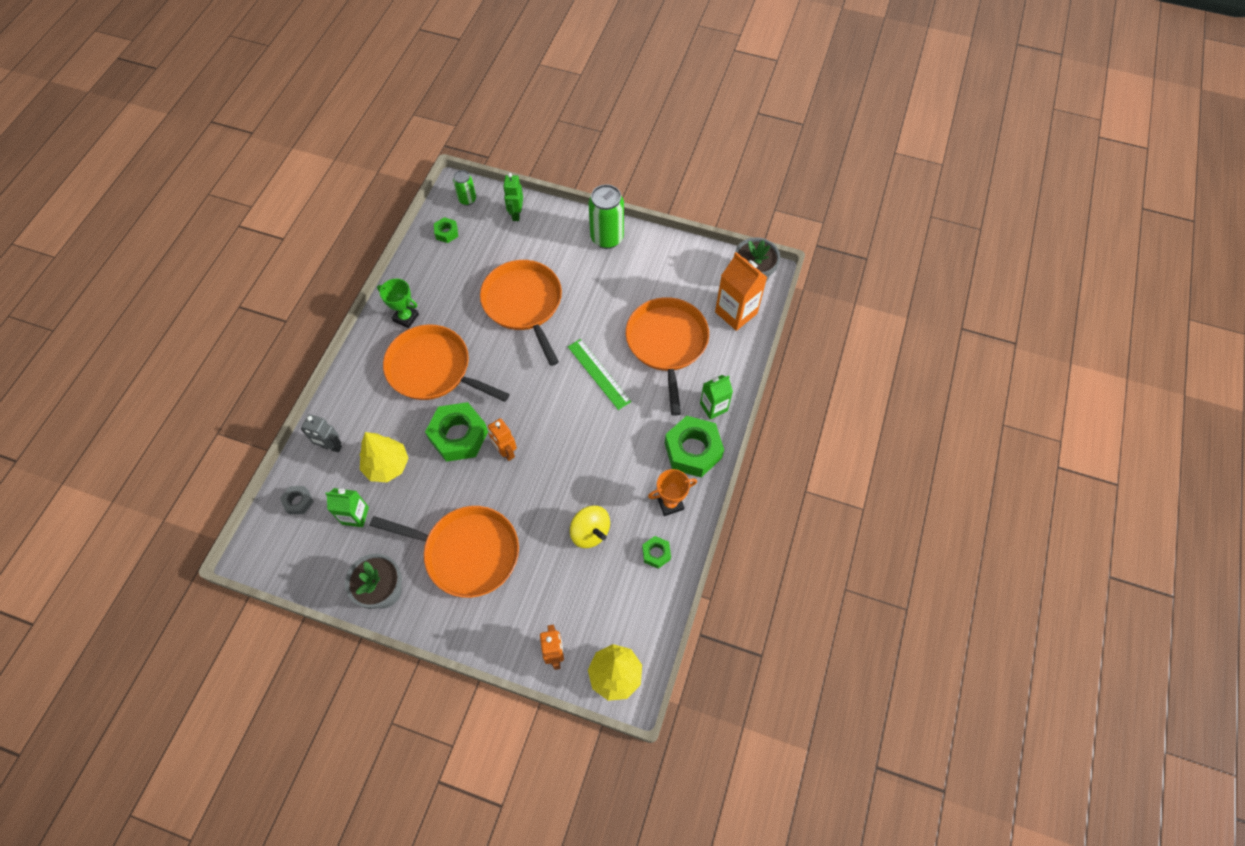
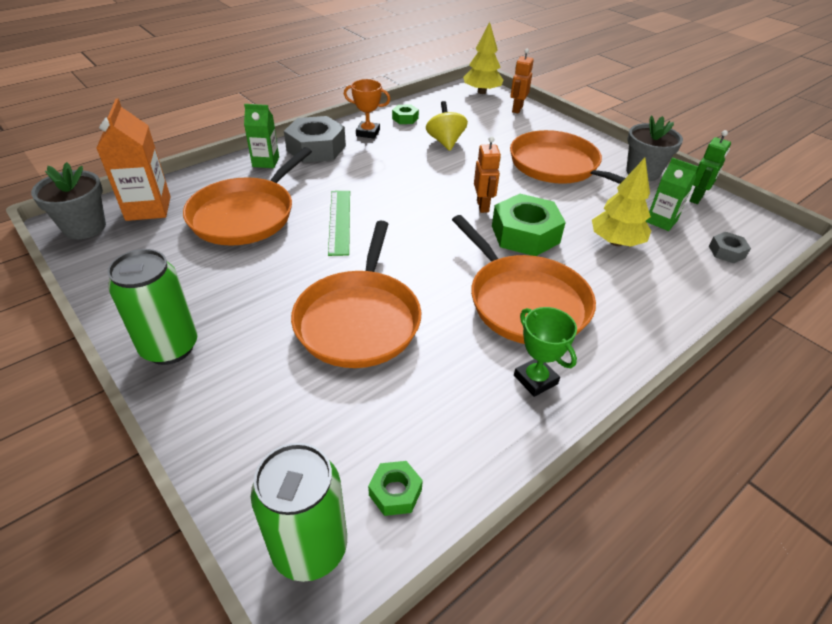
camera: 150 degrees left, 20 degrees down
(331, 447) = (682, 281): grey robot -> none
(467, 199) = (310, 548): green can -> green can, size x1.78
(516, 214) = (253, 461): green robot -> green robot (696, 198)
(693, 450) = (316, 148): green nut -> grey nut

